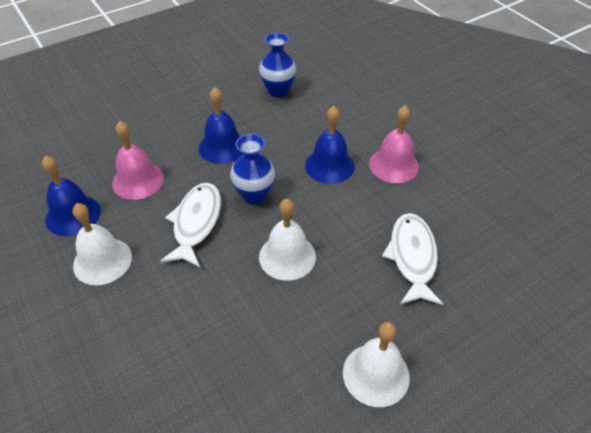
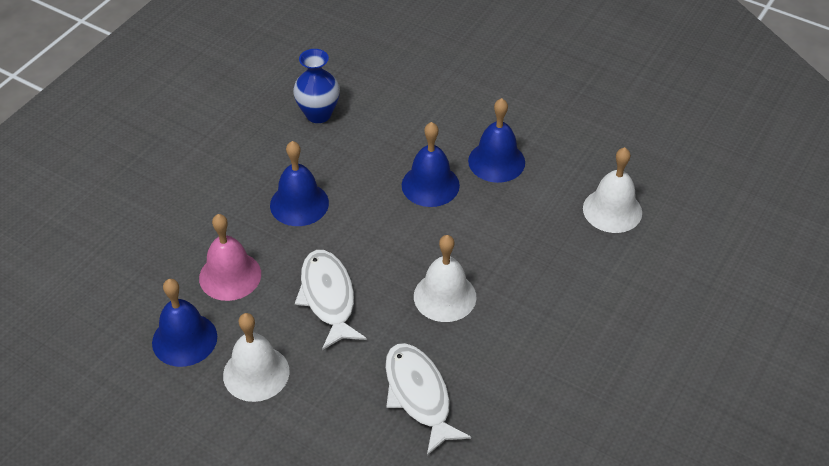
camera: 25 degrees left, 0 degrees up
(254, 195) = (371, 246): blue vase -> none
(376, 374) = (588, 370): white bell -> white bell (612, 210)
(393, 165) = (496, 161): pink bell -> blue bell
(412, 257) = (565, 252): white fish -> white fish (419, 395)

